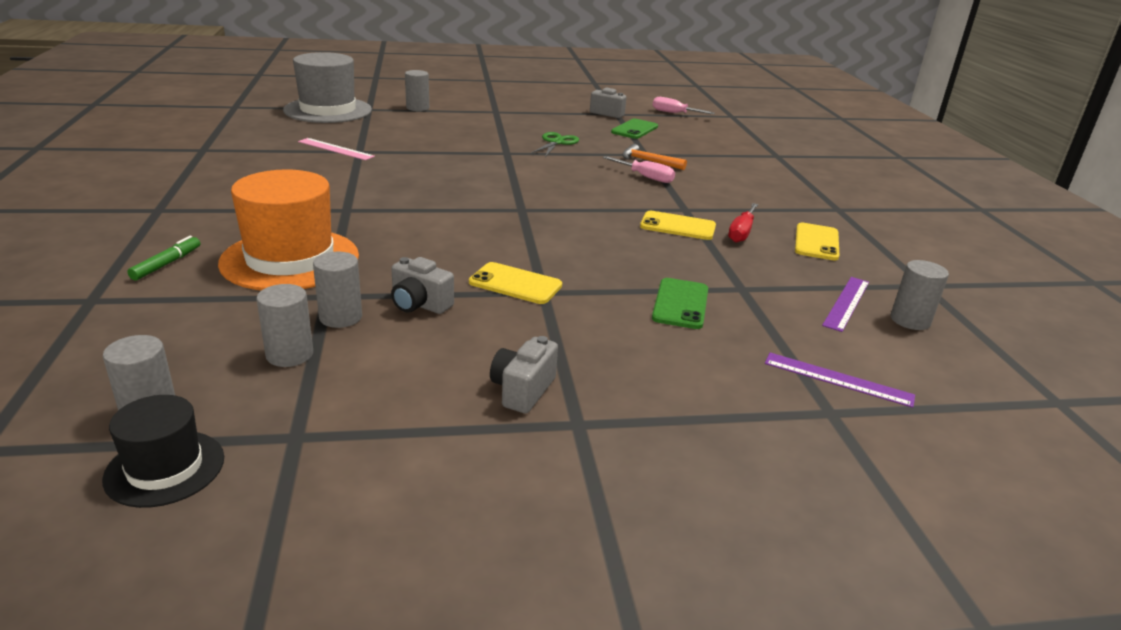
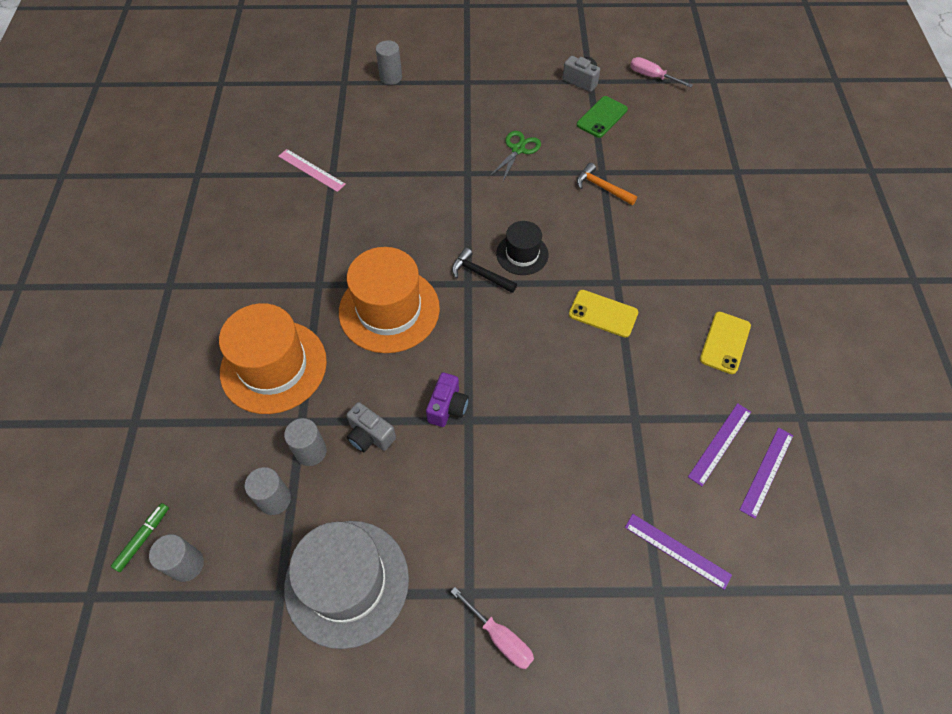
camera: 10 degrees right, 30 degrees up
(165, 468) = (200, 622): black hat -> black hat (522, 254)
(167, 264) = (182, 372): green marker -> green marker (143, 538)
(328, 110) = (305, 87): grey hat -> grey hat (347, 582)
(433, 224) = (389, 310): none -> orange hat
(515, 284) = (447, 407): yellow phone -> purple camera
(522, 390) = (435, 551): grey camera -> none
(534, 204) = (480, 274): none -> black hammer
(645, 177) = (592, 220): pink screwdriver -> pink screwdriver (500, 637)
(680, 304) = (577, 440): green phone -> none
(741, 232) = (659, 325): red screwdriver -> none
(910, 320) = (766, 471): grey cylinder -> purple ruler

